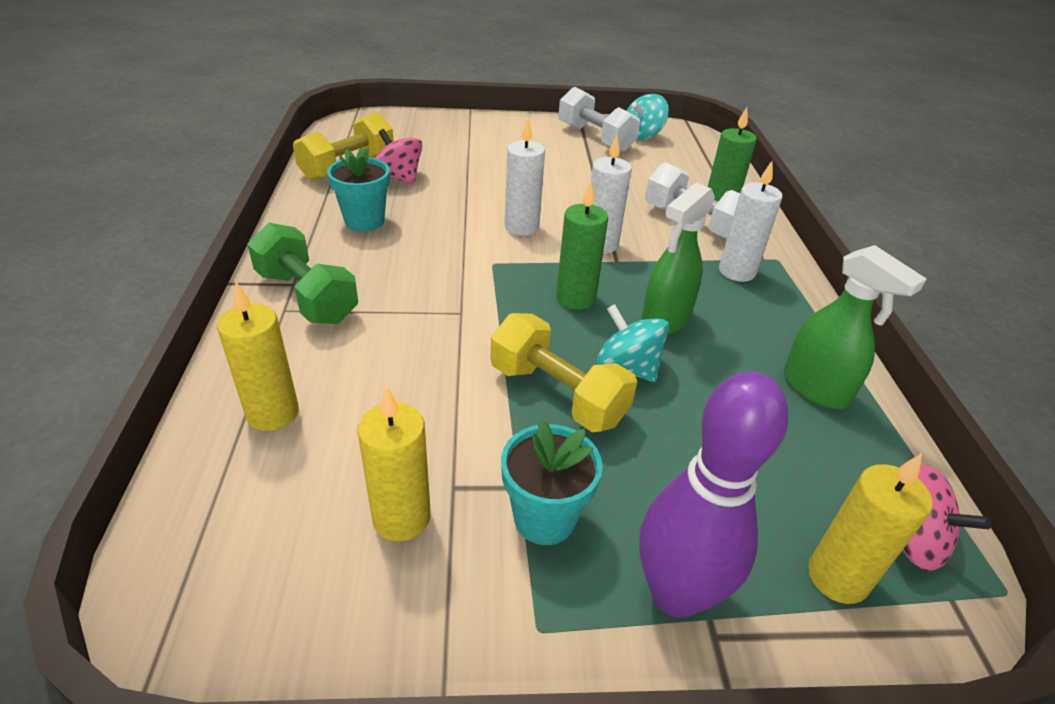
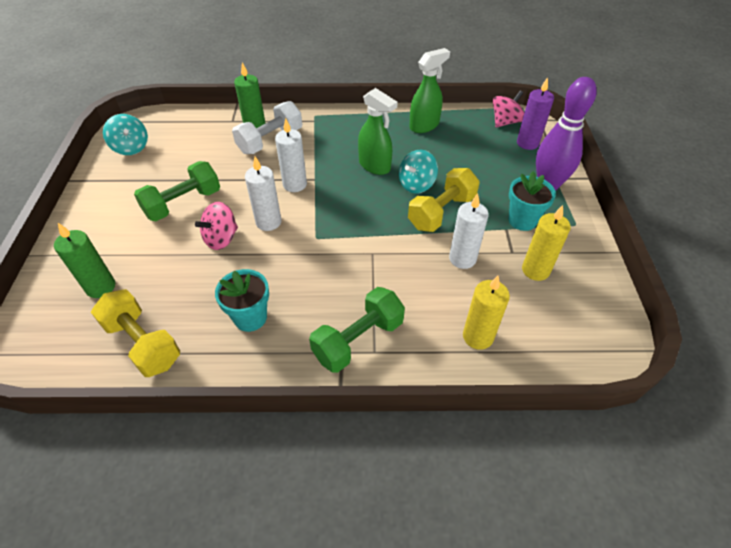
camera: 85 degrees left, 10 degrees up
(399, 178) = (174, 301): pink spinning top -> pink spinning top (221, 238)
(549, 171) = (183, 203): none -> green dumbbell
(575, 298) = (355, 200): green candle -> green candle (101, 287)
(595, 138) = (128, 173): white dumbbell -> none
(737, 271) = (327, 132): white candle -> white candle (462, 259)
(837, 577) = (527, 143): yellow candle -> purple candle

